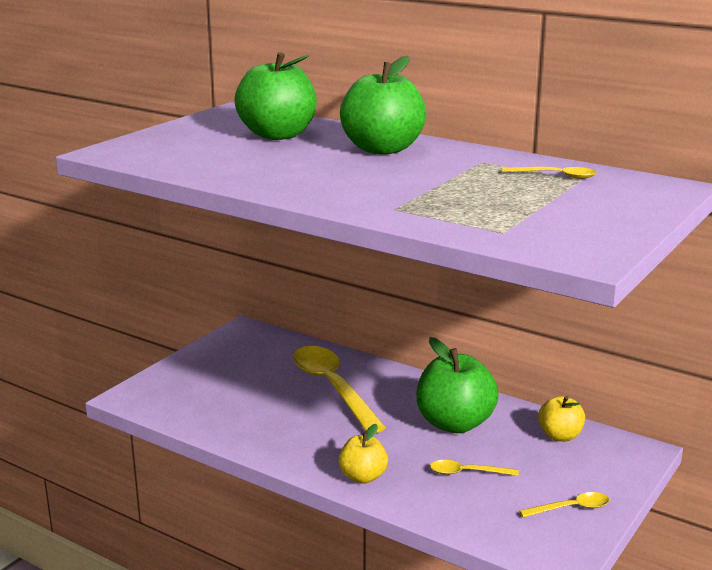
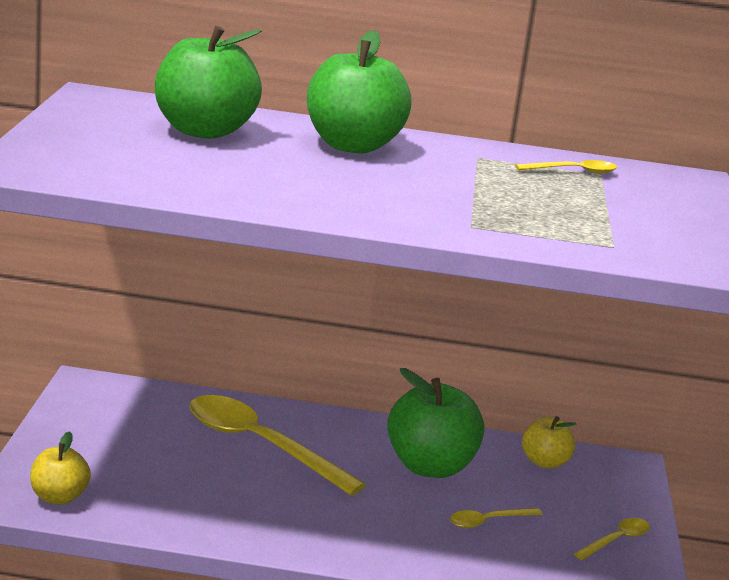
camera: 30 degrees left, 0 degrees up
(363, 477) = (385, 548): yellow apple -> yellow apple (59, 497)

